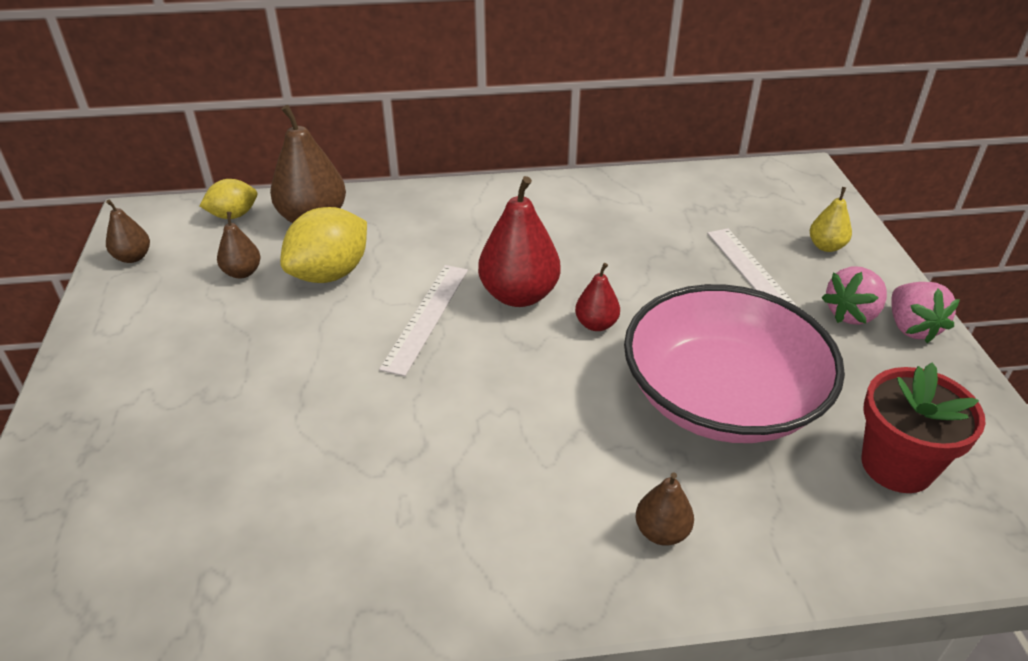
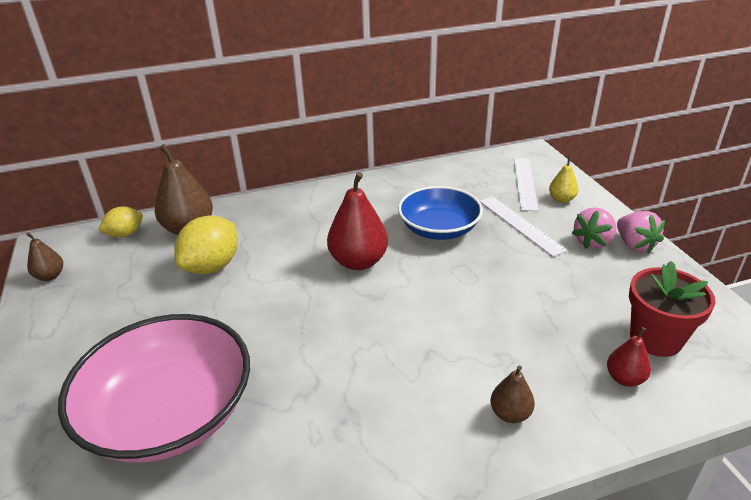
camera: 10 degrees left, 5 degrees down
(242, 272) = (142, 275): brown pear -> none
(426, 317) = (294, 287): white ruler -> white ruler (525, 183)
(596, 324) = (420, 274): red pear -> red pear (624, 378)
(639, 265) = (439, 229): none -> blue bowl
(721, 397) = (523, 311): pink bowl -> pink bowl (170, 413)

